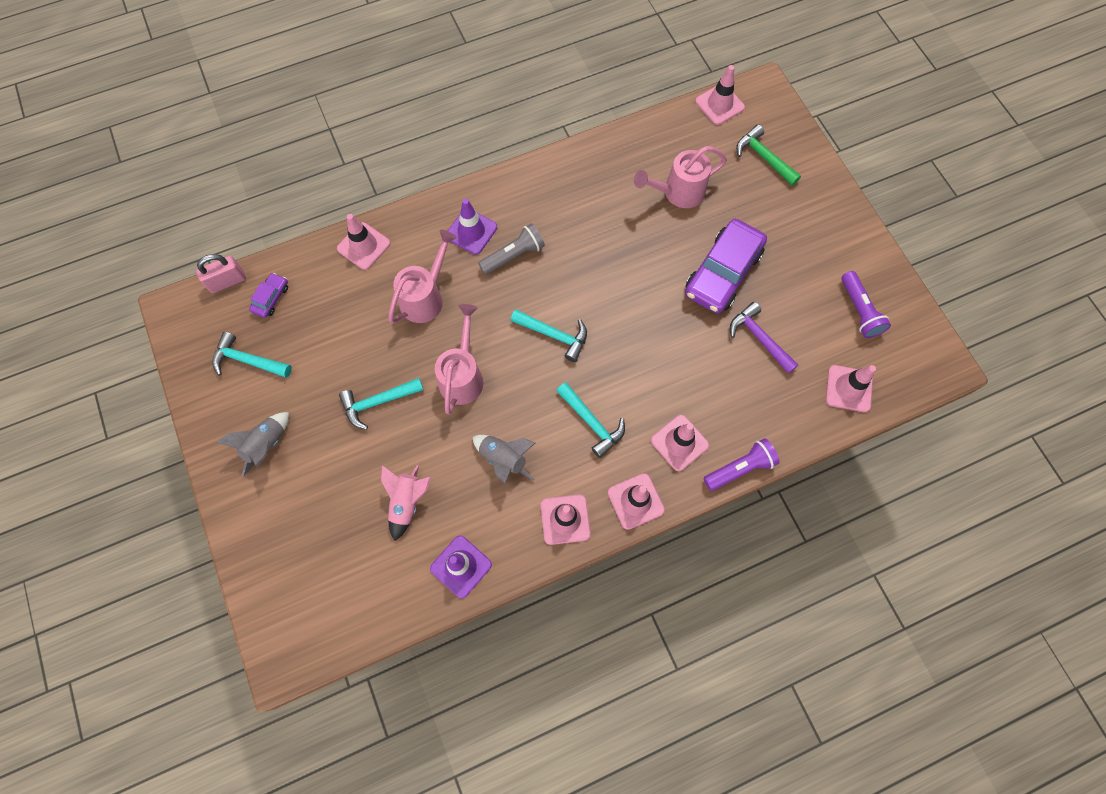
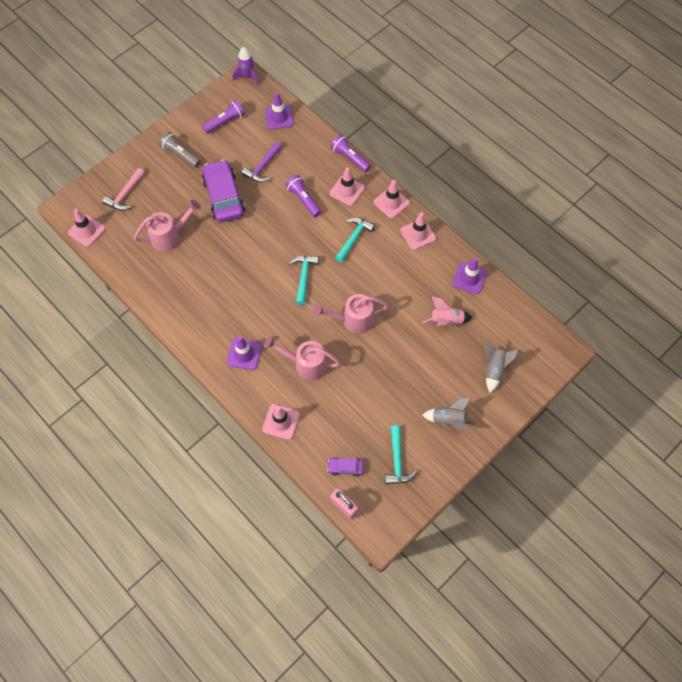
camera: 110 degrees left, 5 degrees down
(377, 402) = (391, 364): turquoise hammer -> none
(504, 459) = (397, 278): grey rocket -> grey rocket (494, 369)
(514, 255) = (253, 320): grey flashlight -> grey flashlight (180, 154)
(678, 192) = (170, 237): pink watering can -> pink watering can turned 75 degrees counterclockwise
(683, 375) = (303, 199): none -> purple flashlight
(722, 273) = (224, 196): purple car -> purple car turned 120 degrees counterclockwise
(763, 157) = (125, 195): green hammer -> pink hammer
(848, 388) = (279, 117): pink traffic cone -> purple traffic cone
(944, 367) = (247, 76): none -> purple rocket

